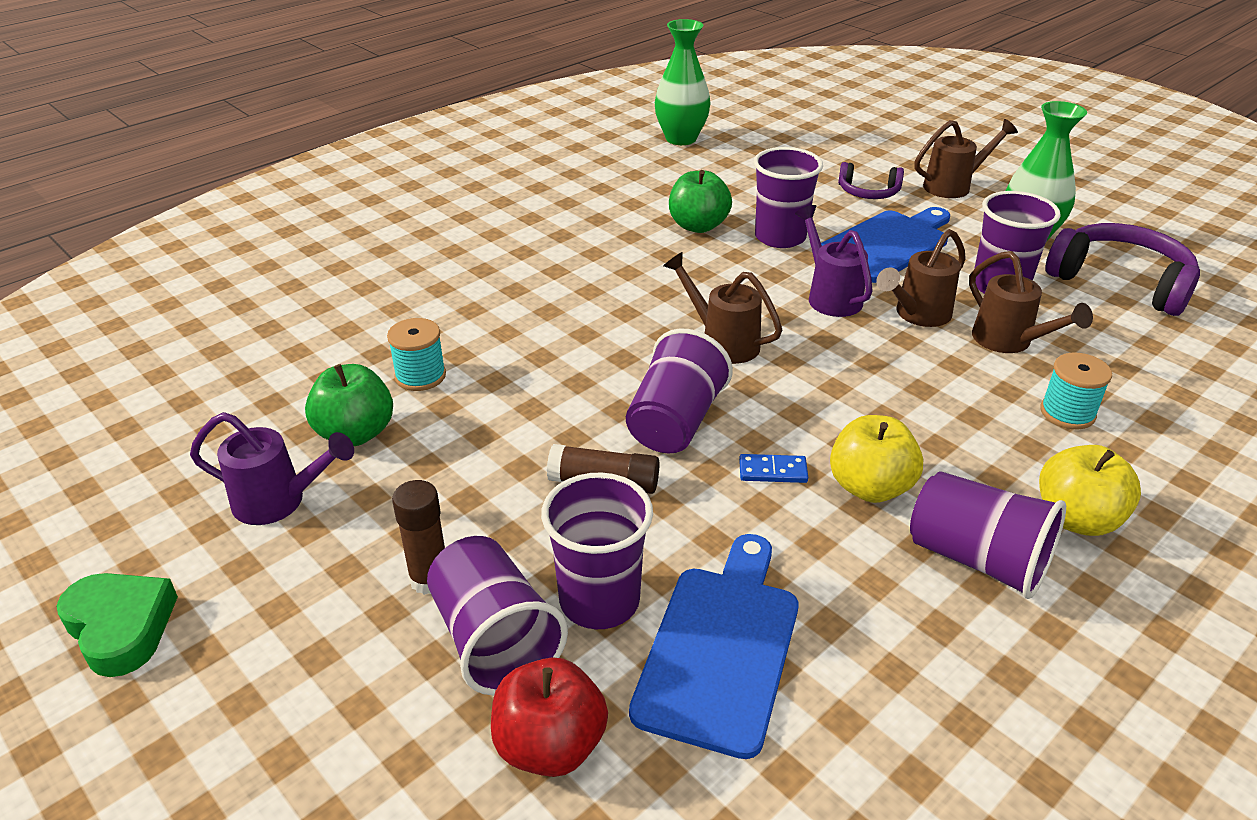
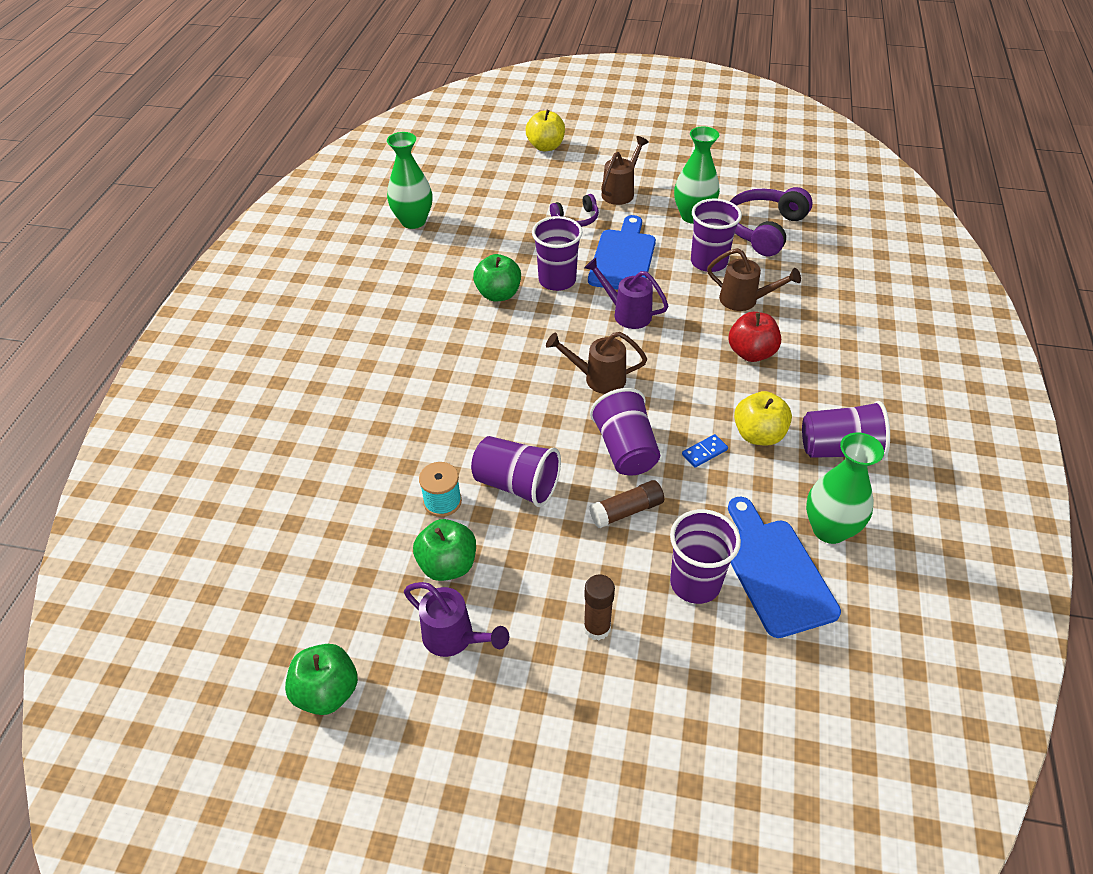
camera: 35 degrees left, 10 degrees up
(115, 480) = (327, 692): none -> green apple
(121, 627) = (455, 774): green heart -> none
(279, 502) = (454, 638): purple watering can -> purple watering can turned 60 degrees clockwise
(494, 640) = (667, 639): purple cup -> purple cup (517, 484)
(550, 745) = (750, 674): red apple -> red apple (751, 353)
(857, 644) = (829, 529): none -> green vase
(917, 315) = (684, 304): brown watering can -> none
(1067, 413) = (807, 335): turquoise spool -> none
(1076, 519) = (861, 400): yellow apple -> yellow apple (545, 147)
(1120, 282) = (764, 229): purple headphones -> purple headphones turned 60 degrees counterclockwise

